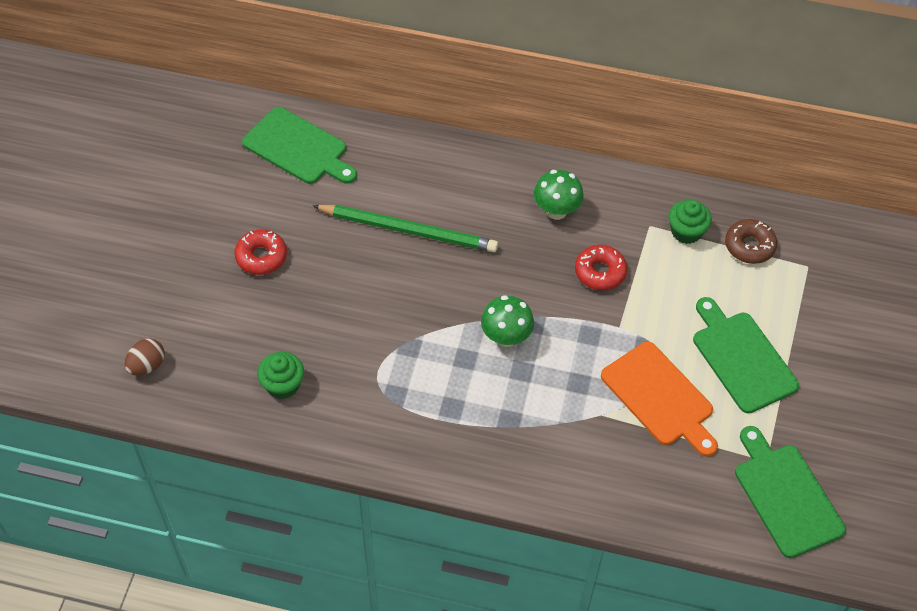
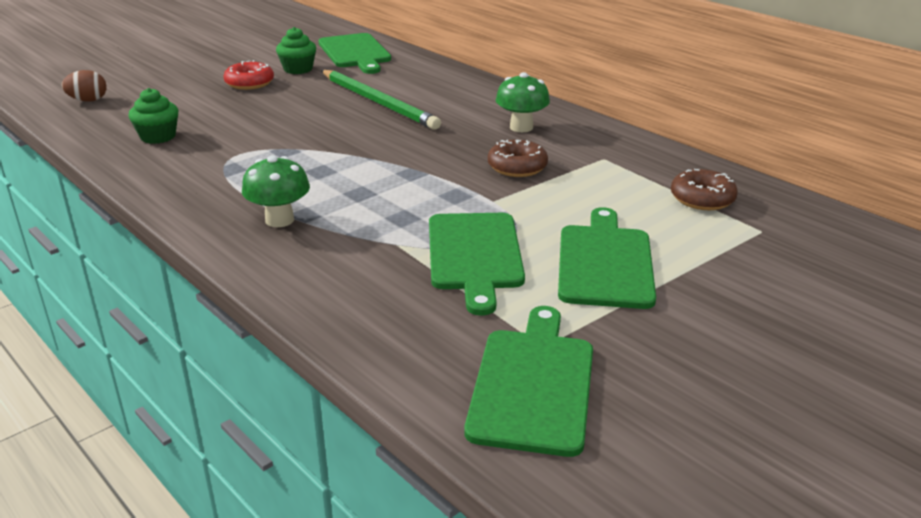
camera: 35 degrees right, 25 degrees down
(506, 337) = (375, 172): green mushroom -> green mushroom (279, 220)
(600, 272) = (517, 167): red donut -> brown donut
(660, 397) = (475, 255): orange cutting board -> green cutting board
(686, 231) = (639, 171): green cupcake -> green cupcake (298, 69)

